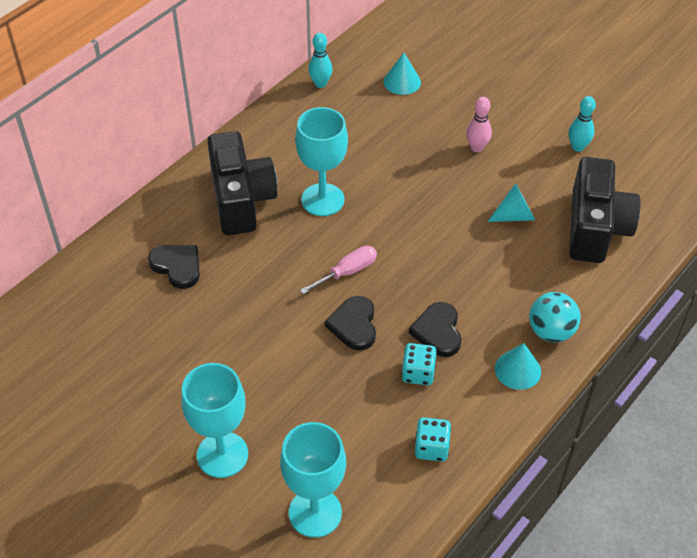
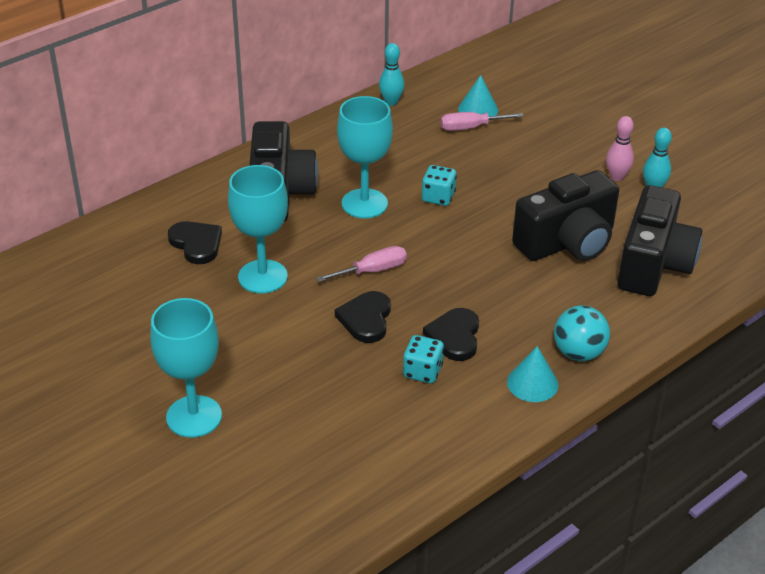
camera: 10 degrees right, 10 degrees down
(315, 512) = (276, 483): turquoise goblet -> turquoise goblet (262, 277)
(400, 102) = (471, 127): none -> pink screwdriver
(431, 448) = (418, 442): turquoise dice -> turquoise dice (438, 197)
(477, 148) = (542, 177): pink bowling pin -> pink bowling pin (616, 177)
(515, 215) = (567, 242): turquoise cone -> black camera

